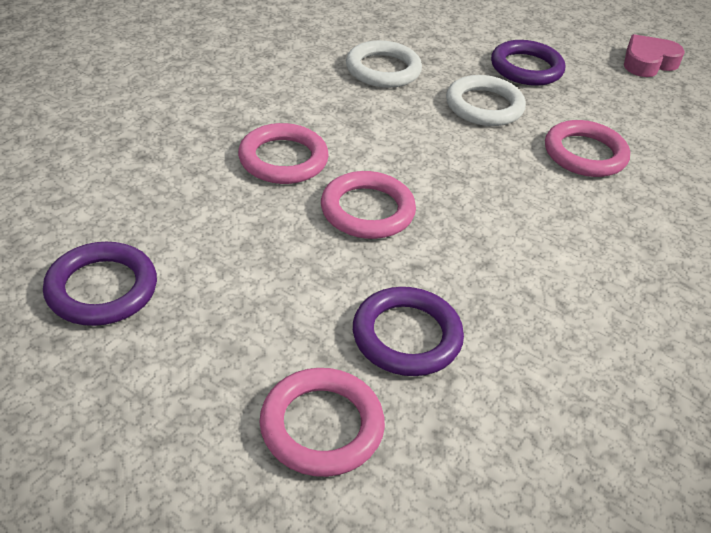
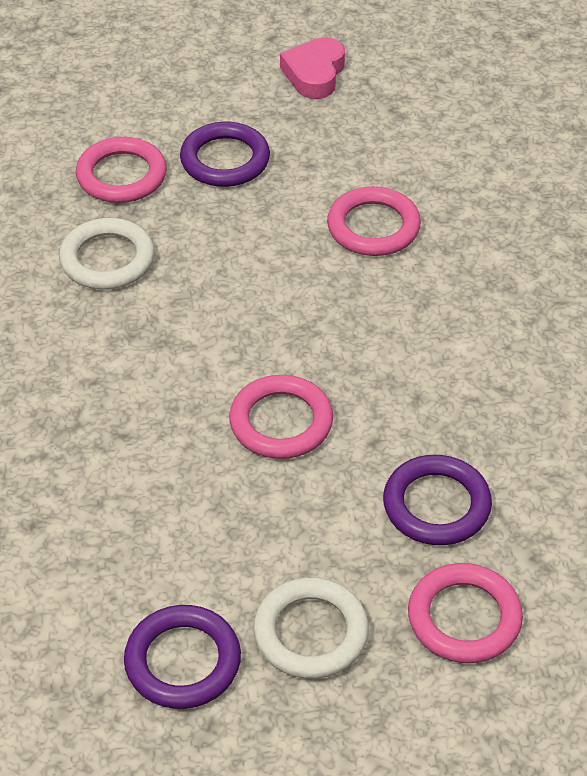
camera: 40 degrees left, 5 degrees up
(283, 159) = (153, 428): pink ring -> pink ring (121, 175)
(484, 106) = (241, 235): white ring -> white ring (311, 633)

